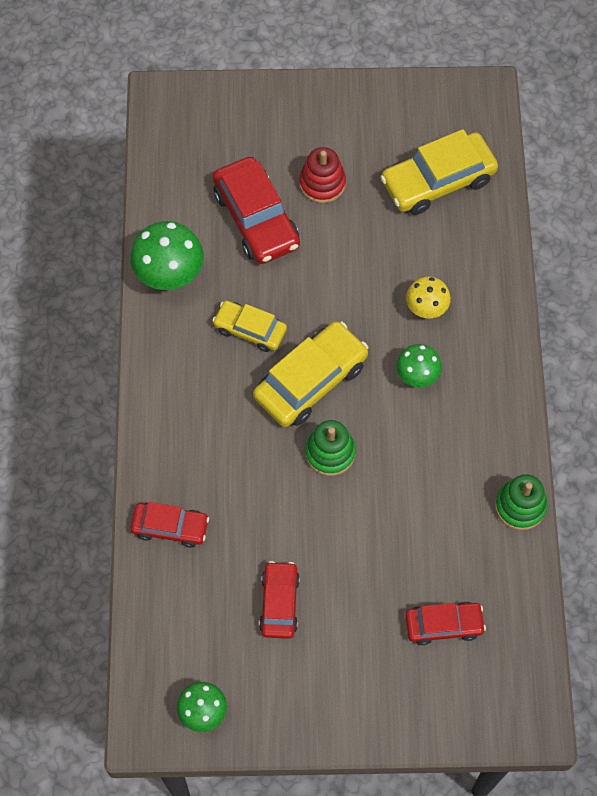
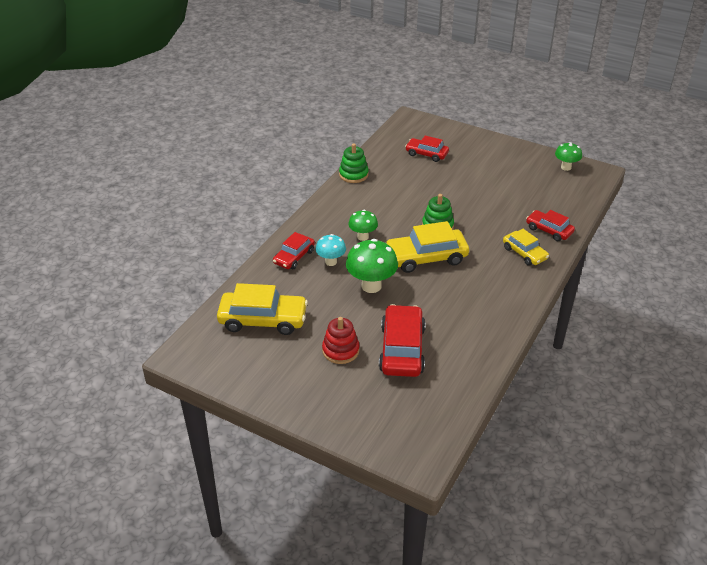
camera: 150 degrees left, 25 degrees down
(170, 277) = (484, 341): green mushroom -> green mushroom (371, 286)
(250, 330) = (447, 293): yellow car -> yellow car (524, 253)
(279, 603) = (504, 186): red car -> red car (294, 257)
(426, 309) = (331, 262): yellow mushroom -> turquoise mushroom

